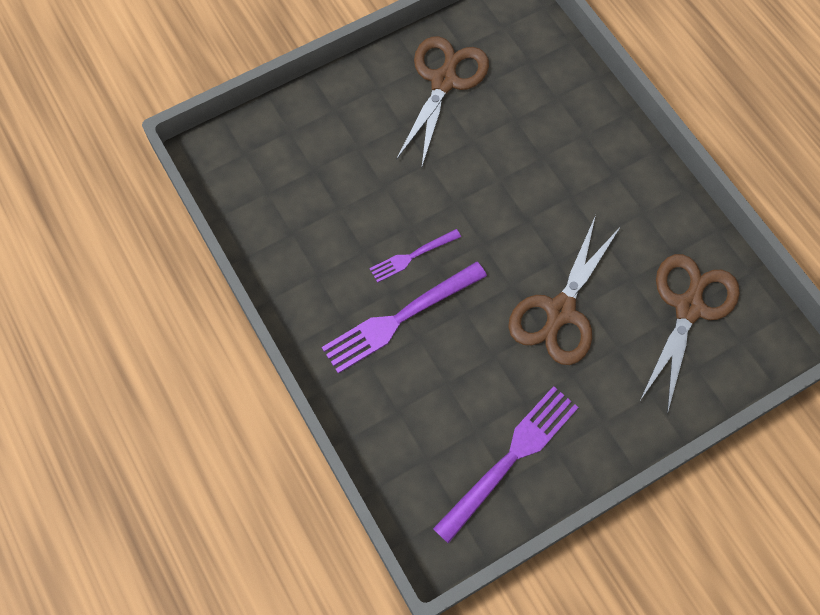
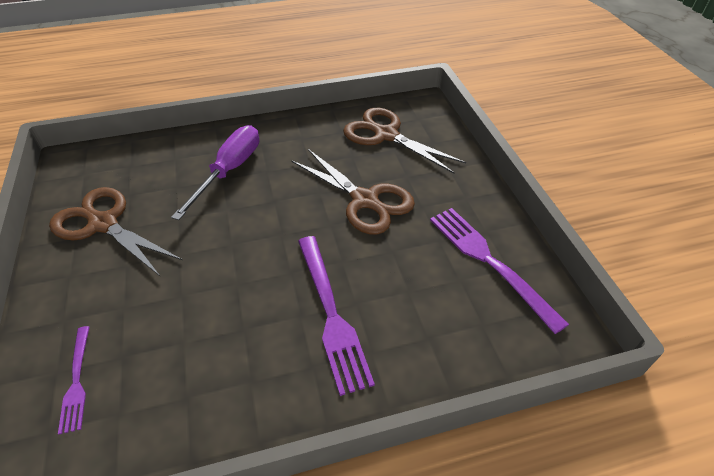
camera: 75 degrees left, 20 degrees down
(411, 256) = (270, 289): purple fork -> purple fork (77, 382)
(557, 159) = (229, 171): none -> purple screwdriver

